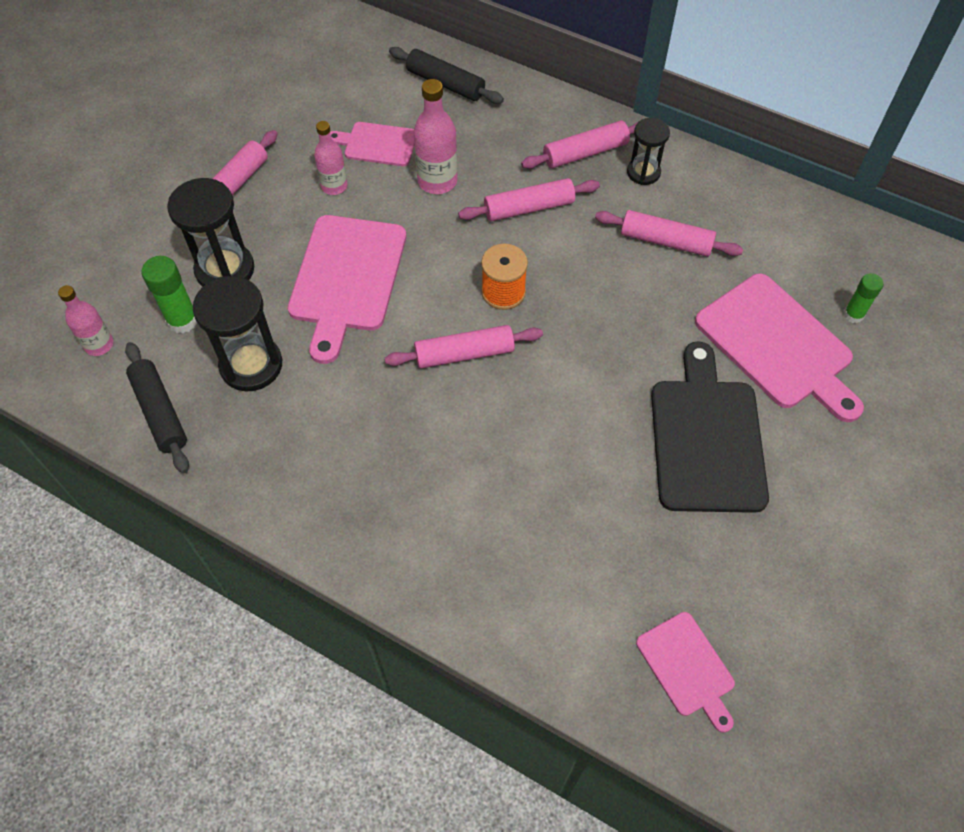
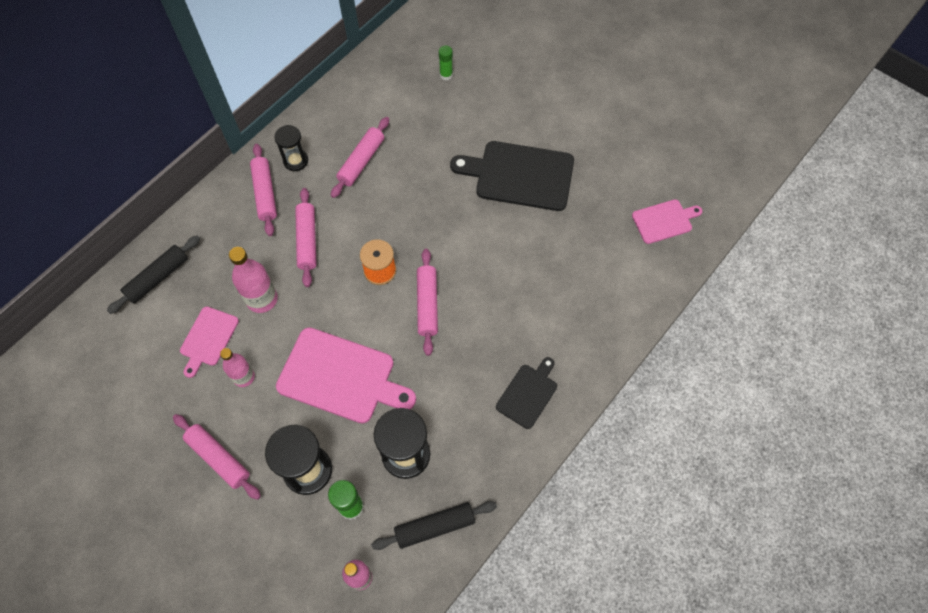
camera: 80 degrees left, 5 degrees up
(350, 496) = (528, 394): none -> black cutting board
(777, 345) = (460, 120): pink cutting board -> none

